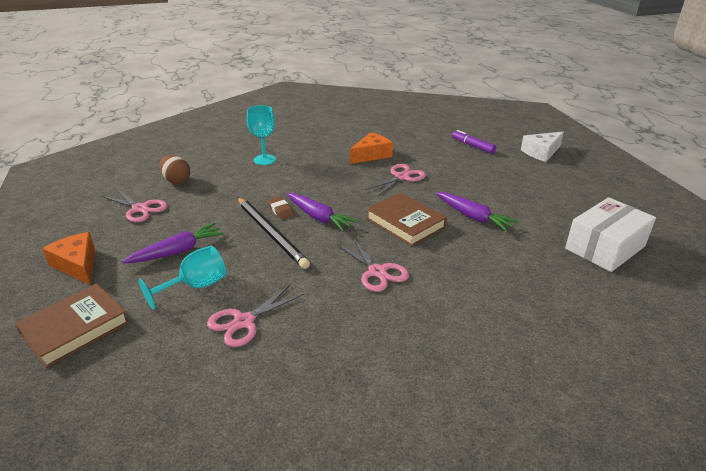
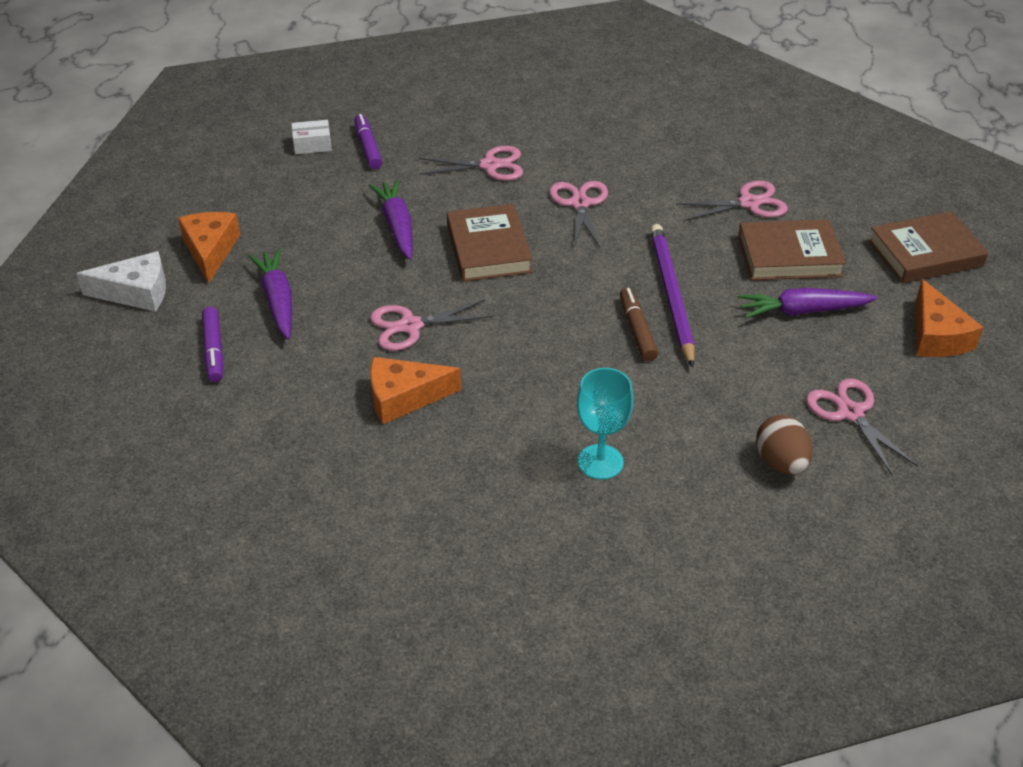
camera: 150 degrees left, 10 degrees up
(196, 286) = (789, 256): turquoise goblet -> brown book
(271, 233) = (671, 295): black pencil -> purple pencil
(280, 210) = (637, 330): brown eraser -> brown marker
(319, 217) = (592, 298): purple carrot -> purple carrot (277, 301)
(471, 278) = (490, 166): none -> pink scissors
(544, 175) = (210, 250): none -> orange cheese
(569, 260) = (368, 147): none -> purple marker
(605, 247) = (312, 145): white box -> white box, size x0.46

